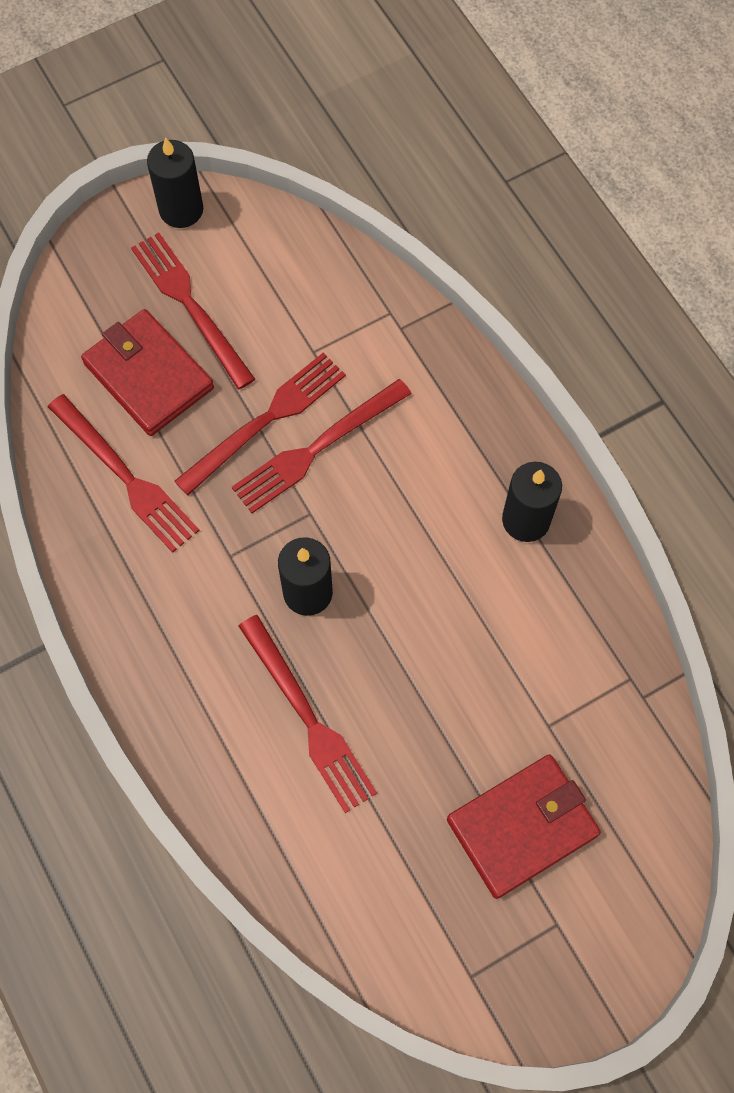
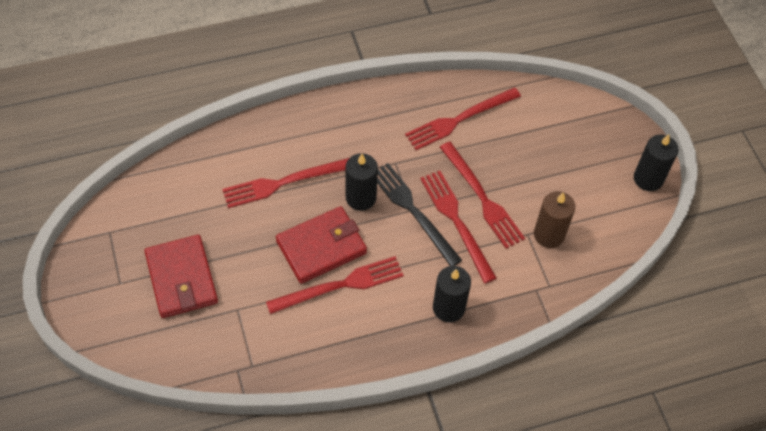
camera: 100 degrees right, 10 degrees down
(148, 376) = (526, 141): red wallet -> red wallet (321, 247)
(190, 305) = (573, 172): red fork -> red fork (340, 285)
(308, 323) = (549, 235): none -> brown candle
(313, 512) = (413, 211): none -> black fork
(526, 520) = (377, 331): black candle -> black candle (448, 308)

